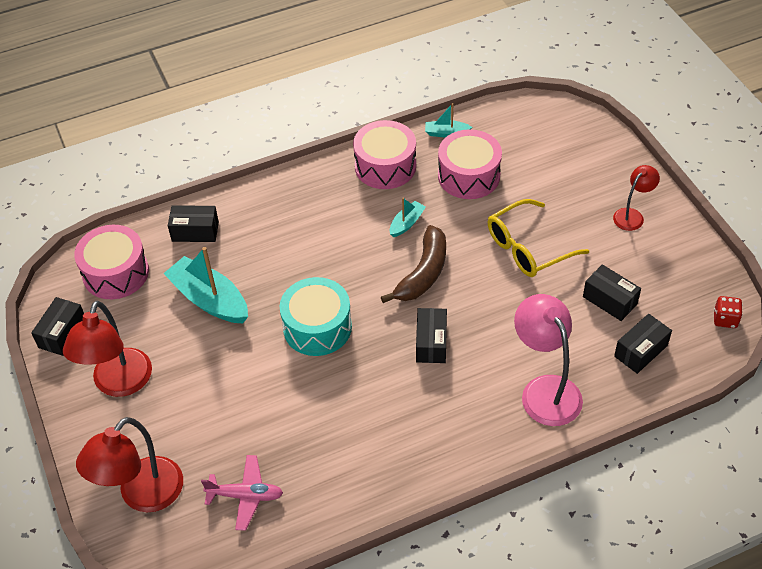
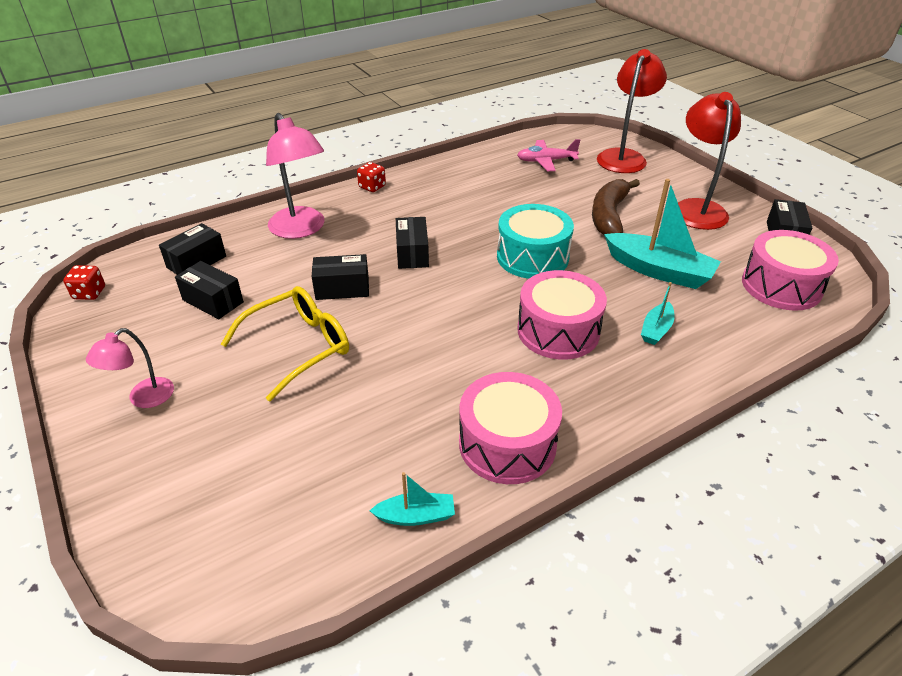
camera: 170 degrees right, 10 degrees down
(195, 231) = (726, 333): black box -> black box (342, 288)
(406, 223) = (458, 364): turquoise boat -> turquoise boat (656, 330)
(423, 273) = (428, 311): brown banana -> brown banana (609, 216)
(469, 176) = (375, 439): pink drum -> pink drum (558, 331)
(470, 461) = (372, 187): none -> red dice
(632, 215) = (143, 398): red lamp -> pink lamp

